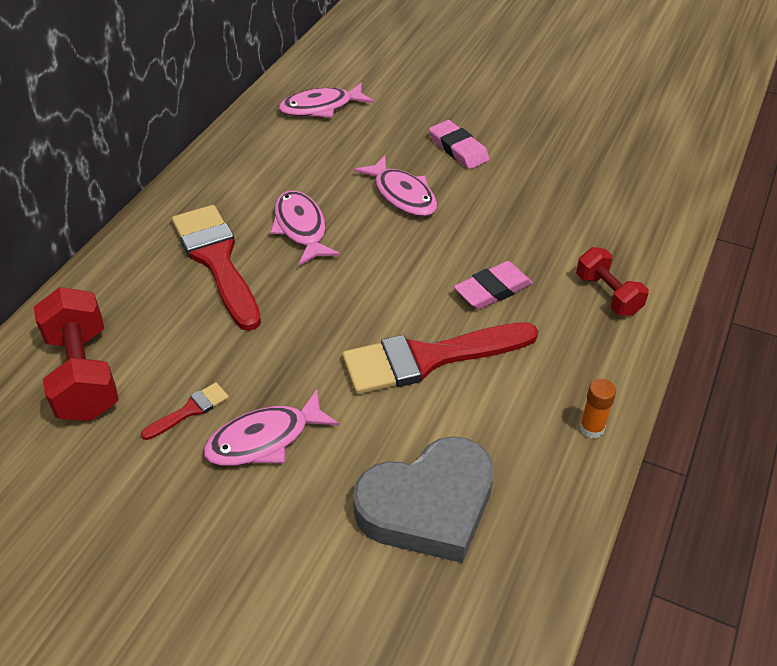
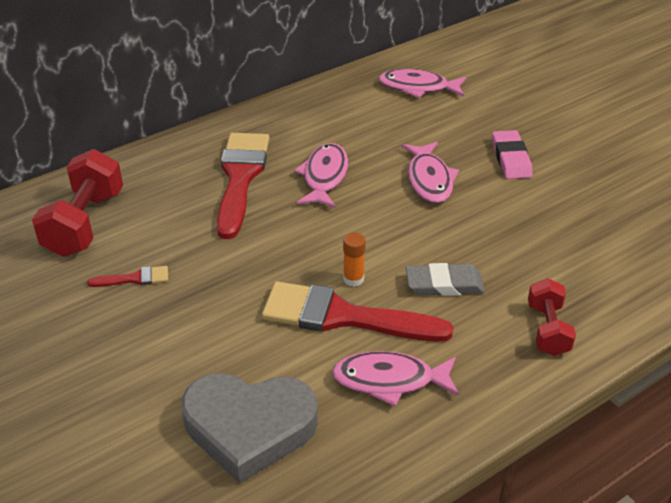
camera: 30 degrees right, 5 degrees down
(264, 439) = (169, 322): pink fish -> pink fish (389, 380)
(493, 289) = (444, 284): pink eraser -> grey eraser
(592, 428) = (437, 432): orange glue stick -> orange glue stick (353, 279)

